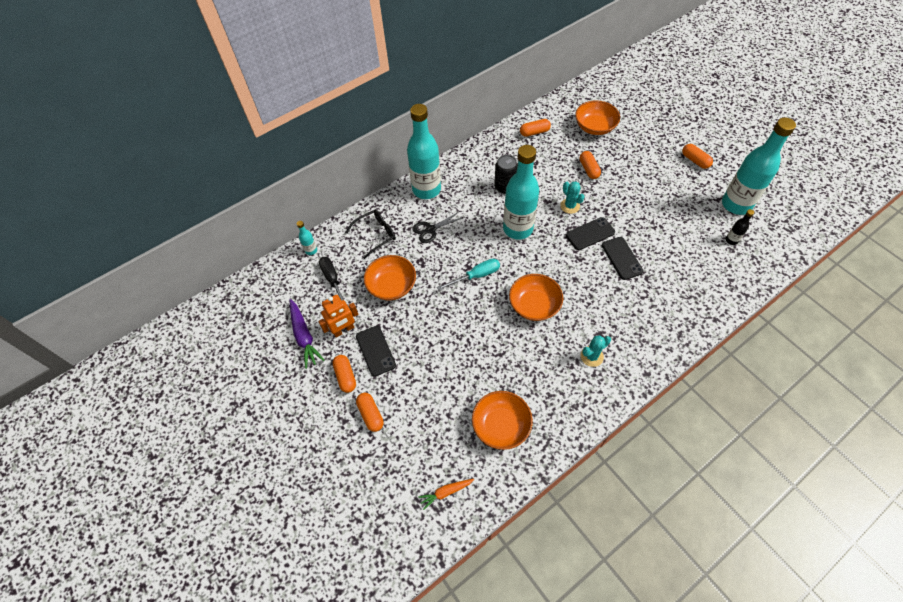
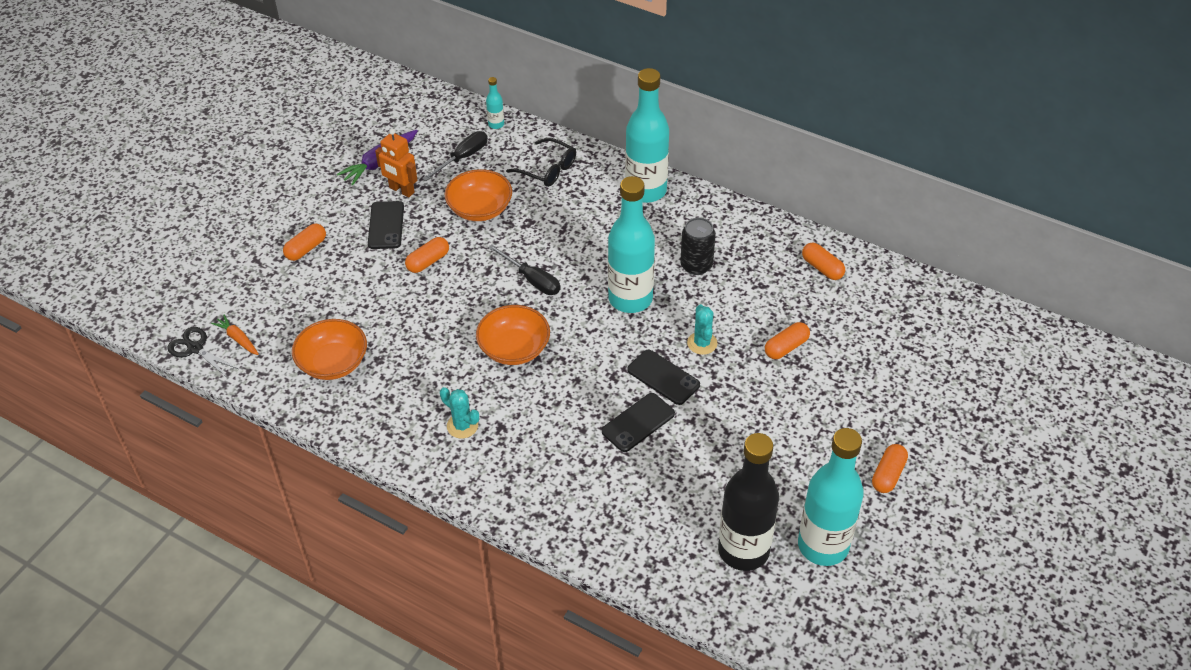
camera: 65 degrees right, 10 degrees down
(345, 376) = (344, 213): orange capsule -> orange capsule (428, 261)
(375, 351) = (386, 225): black phone -> black phone turned 45 degrees counterclockwise
(430, 229) = (582, 215): black scissors -> black scissors (195, 348)
(476, 276) = (532, 280): turquoise screwdriver -> black screwdriver
(570, 206) = (702, 343): turquoise cactus -> turquoise cactus turned 45 degrees counterclockwise
(594, 127) = (880, 333): orange bowl -> none
(731, 240) = (743, 550): black bottle -> black bottle, size x2.43

